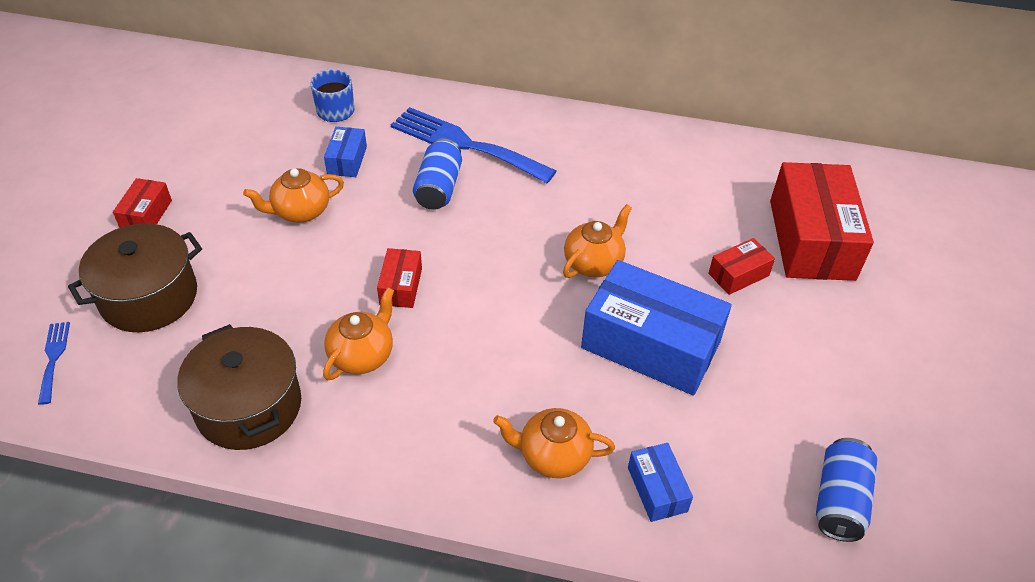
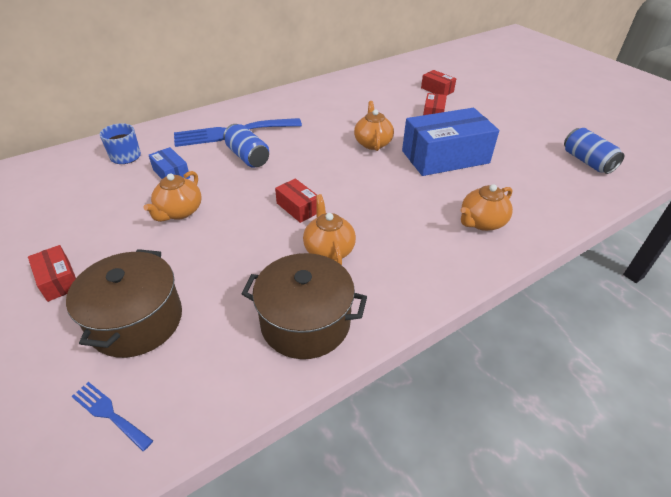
camera: 45 degrees left, 5 degrees down
(657, 489) = (535, 203): blue box -> none
(811, 239) = (437, 90): red box -> red box, size x0.46

